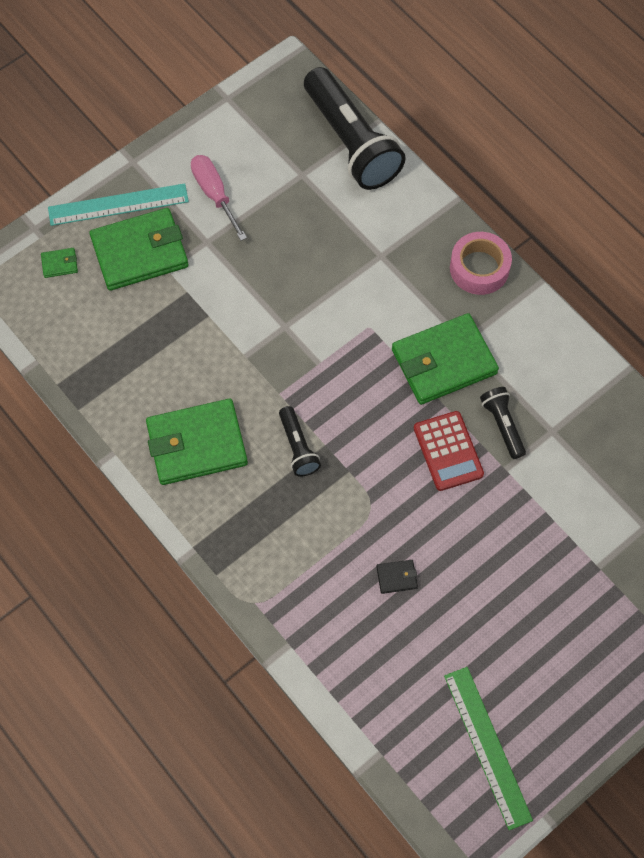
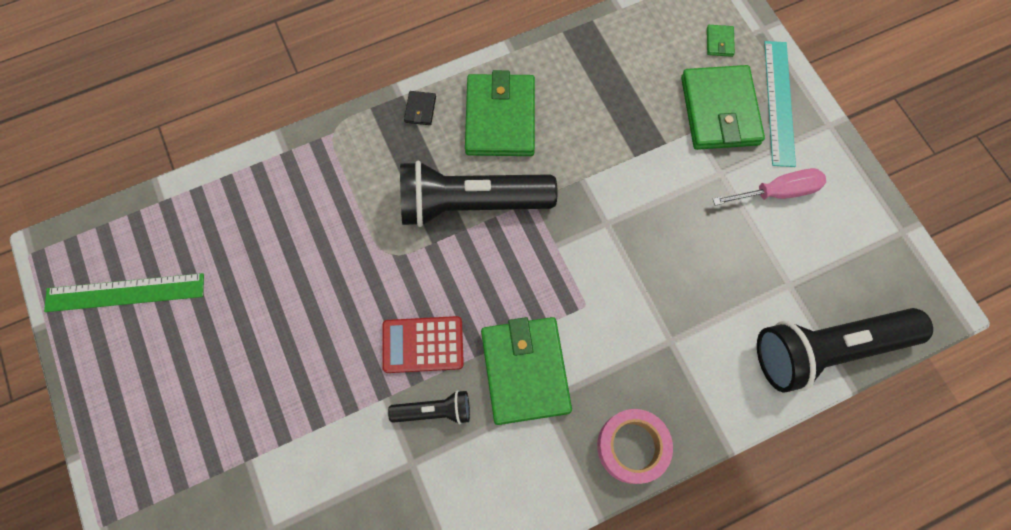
camera: 105 degrees right, 5 degrees up
(298, 447) = (471, 203): black flashlight -> black flashlight, size x2.12
(396, 577) = (311, 258): black wallet -> black wallet (420, 109)

